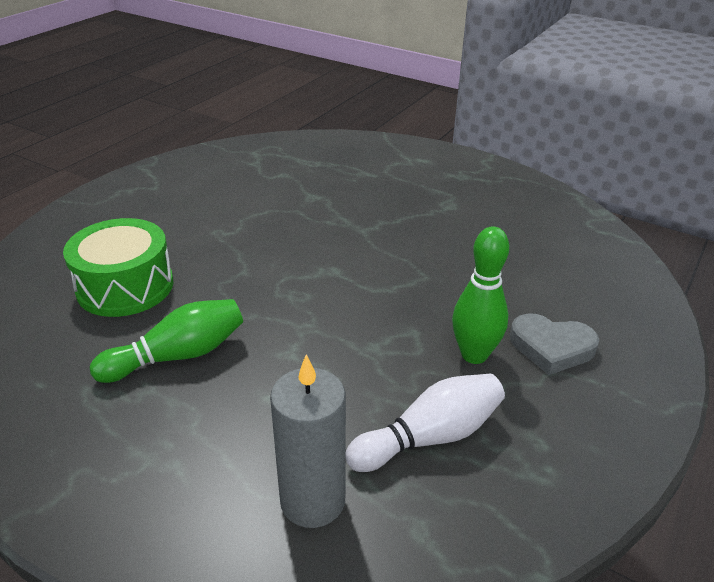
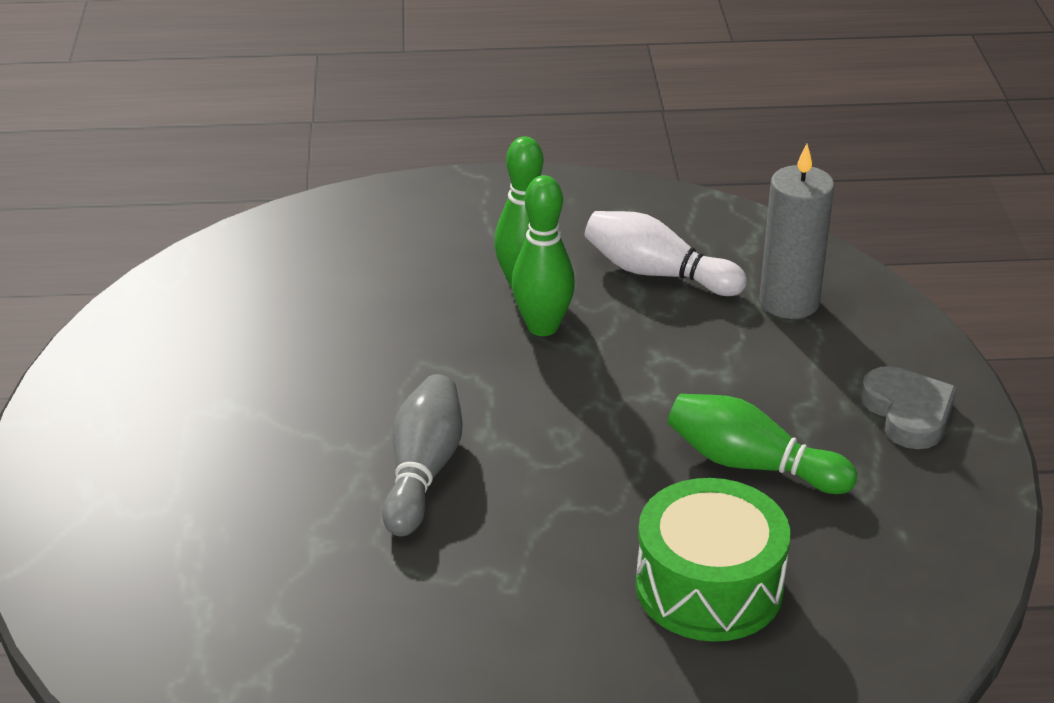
camera: 125 degrees left, 0 degrees up
(327, 239) = (423, 471): none -> grey bowling pin
(415, 339) = (542, 327): none -> green bowling pin
(551, 347) = (462, 248): grey heart -> grey heart (908, 413)

